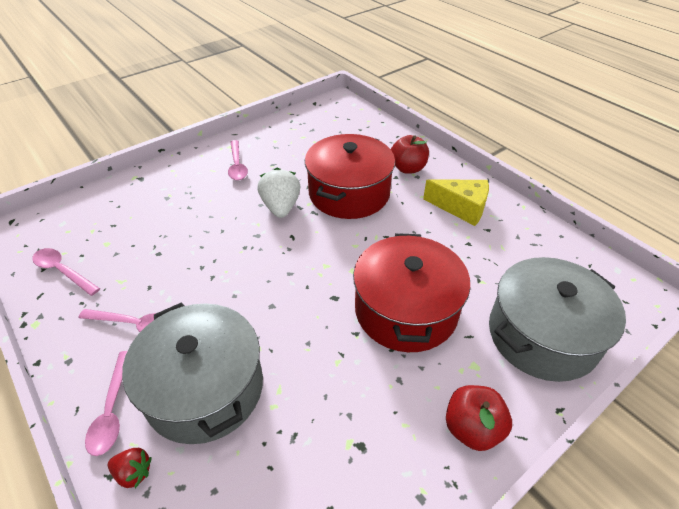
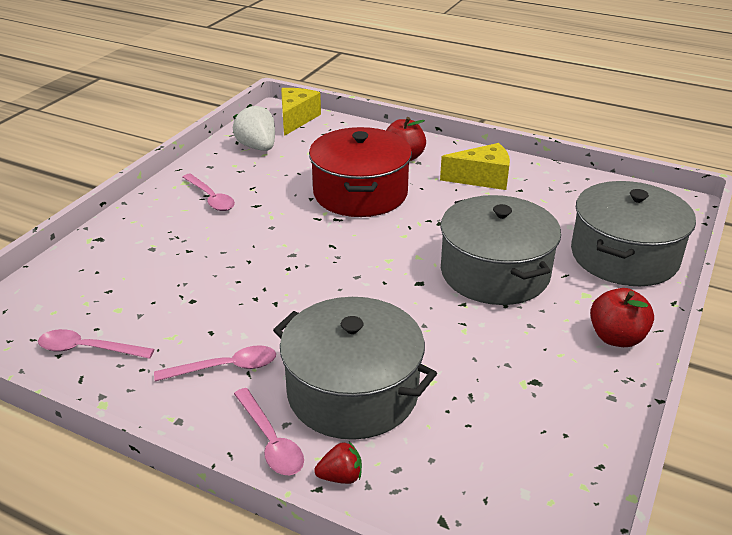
camera: 25 degrees left, 10 degrees down
(281, 207) = (297, 223): white strawberry -> white strawberry (257, 147)
(349, 111) = (296, 119): none -> yellow cheese
(405, 310) = (494, 272): red pot -> grey pot

